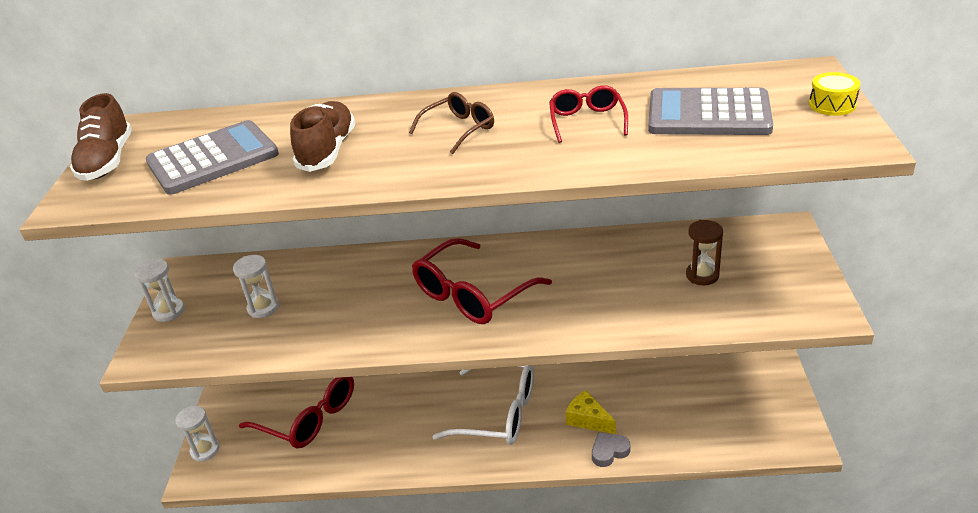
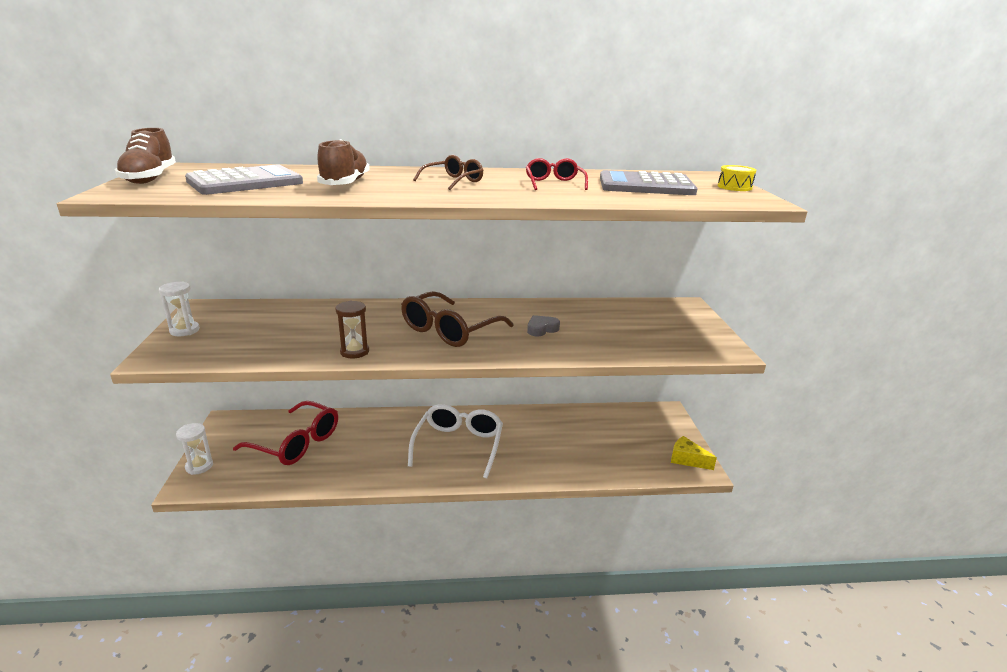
camera: 10 degrees left, 10 degrees down
(263, 308) = (270, 331): white hourglass -> none
(472, 295) = (449, 330): red glasses -> brown glasses
(498, 413) = (459, 445): white glasses -> white glasses turned 90 degrees counterclockwise
(588, 419) = (532, 451): yellow cheese -> yellow cheese (687, 459)
(609, 452) = (550, 473): grey heart -> grey heart (541, 329)
(702, 275) = (629, 327): brown hourglass -> brown hourglass (354, 352)

